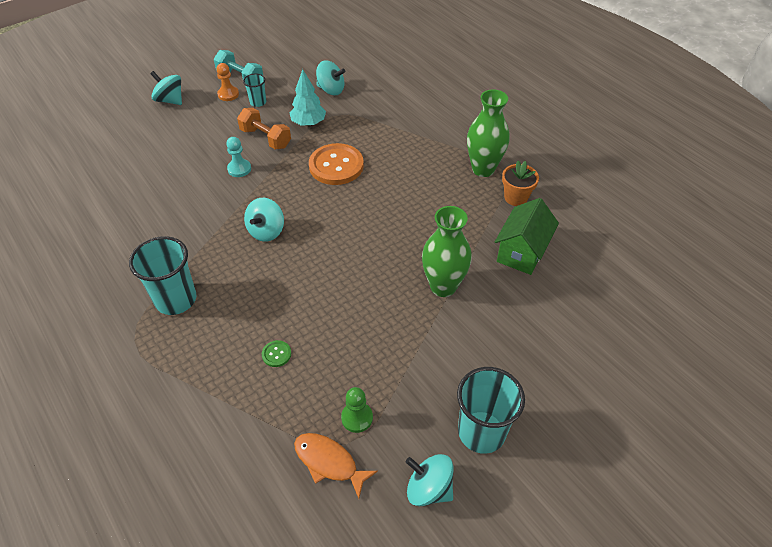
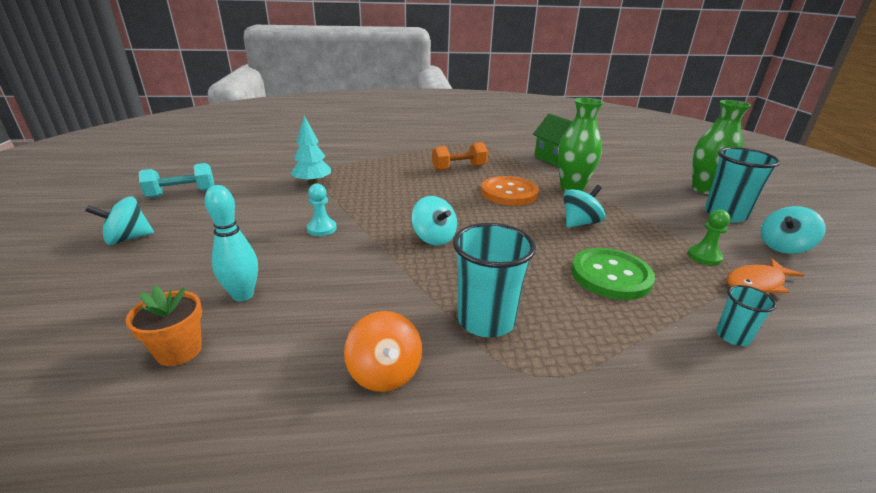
camera: 60 degrees left, 20 degrees down
(106, 274) = (385, 372): none -> orange spinning top
(142, 182) = (243, 295): none -> turquoise bowling pin
(228, 94) = (194, 205): orange pawn -> none
(258, 102) = (238, 195): turquoise cup -> turquoise cup (732, 336)
(265, 138) = (299, 205): orange dumbbell -> orange dumbbell (459, 168)
(276, 354) = (611, 275): green button -> green button, size x2.36
(331, 90) = (286, 165): turquoise spinning top -> turquoise spinning top (579, 223)
(336, 166) = (388, 187): orange button -> orange button (509, 193)
(483, 169) = (463, 147): green vase -> green vase (704, 189)
(516, 197) = (502, 148): orange flower pot -> orange flower pot (179, 351)

